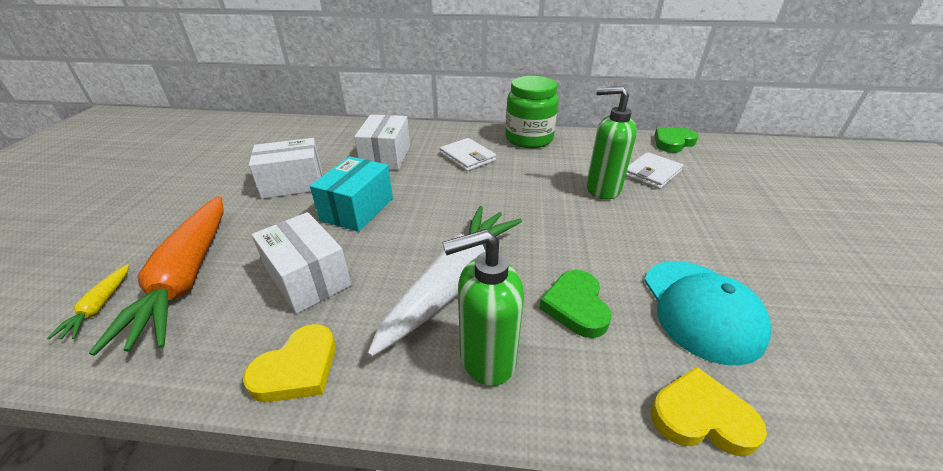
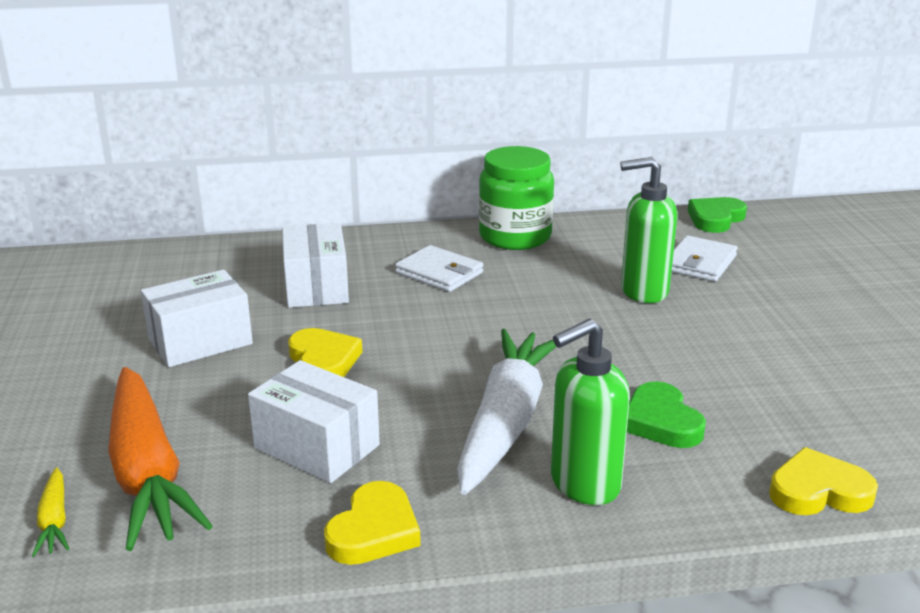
camera: 15 degrees left, 10 degrees down
(357, 209) = (323, 360): turquoise box -> yellow heart
(701, 309) = (797, 402): turquoise cap -> none

